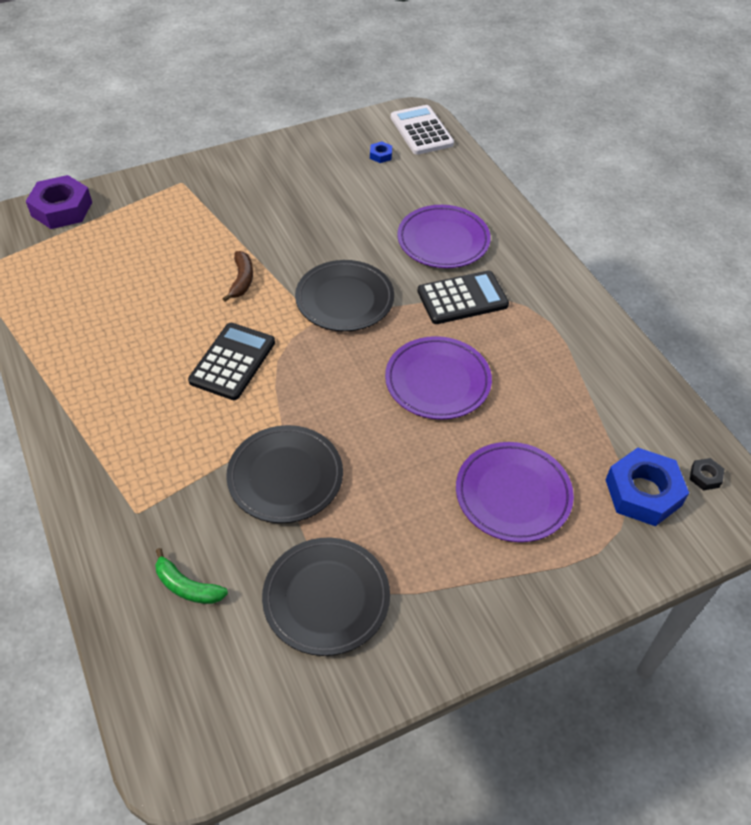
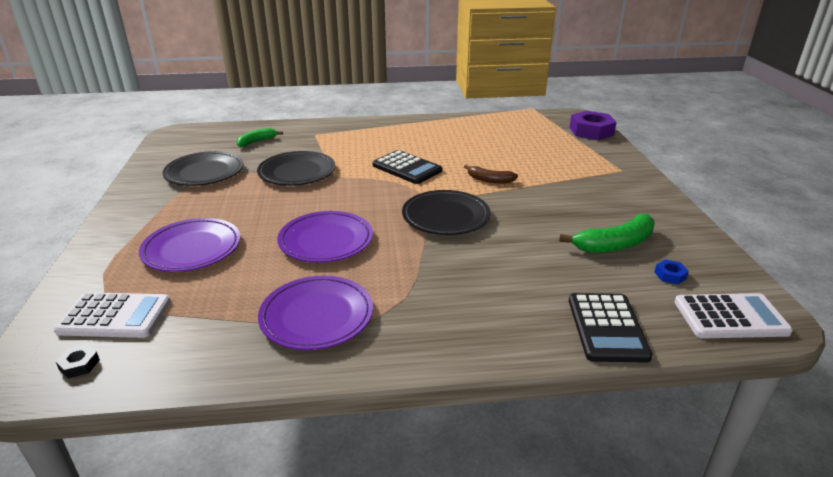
camera: 110 degrees right, 20 degrees down
(346, 184) = (615, 244): none -> green banana
(443, 241) = (506, 285): purple plate -> purple plate (317, 316)
(462, 298) = (414, 276): black calculator -> black calculator (607, 328)
(643, 492) = (115, 316): blue nut -> white calculator

